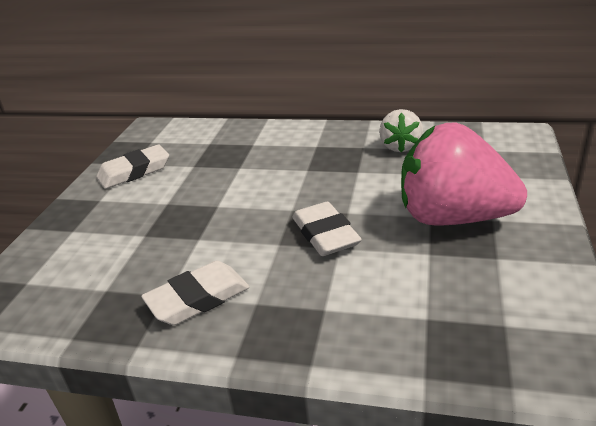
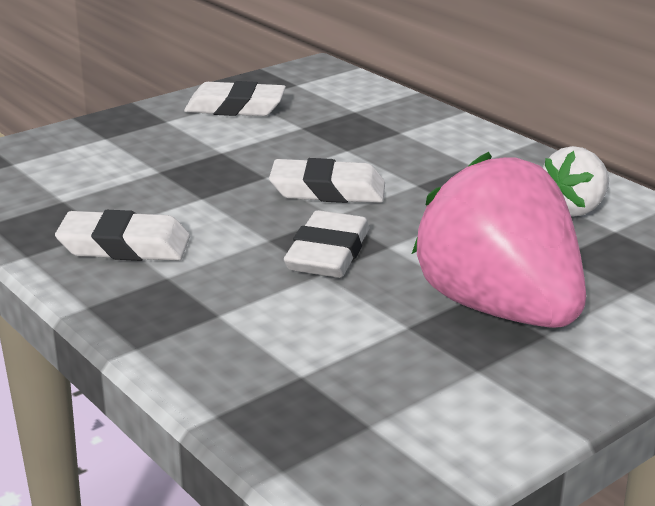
camera: 35 degrees right, 5 degrees down
(267, 196) = (327, 190): none -> white eraser

